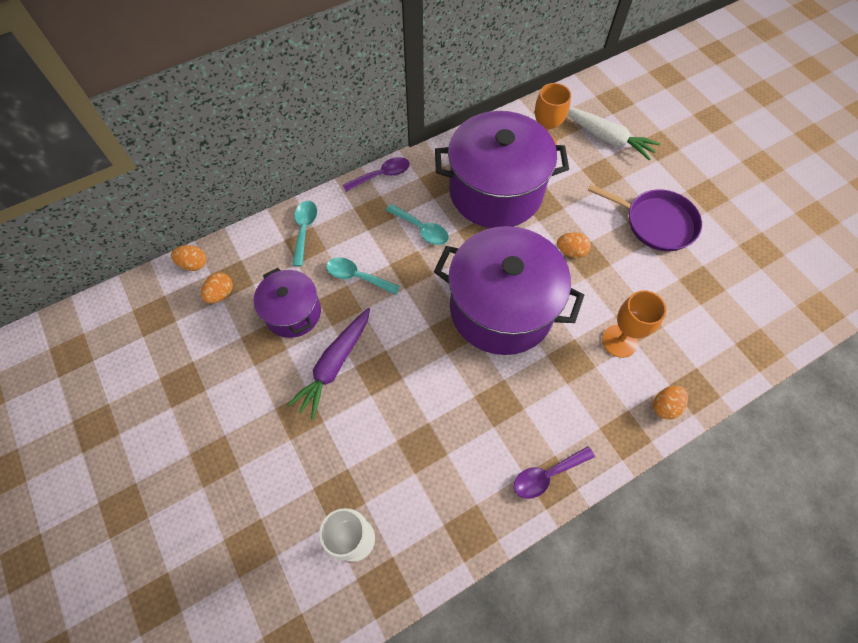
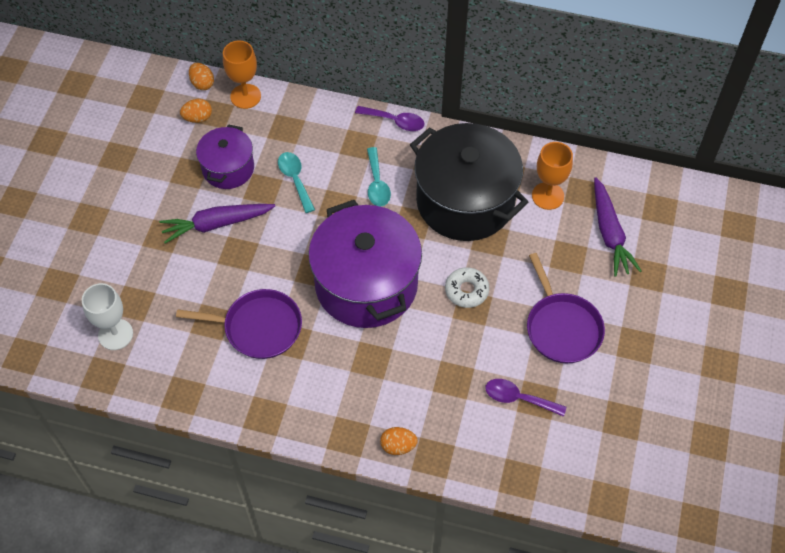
camera: 45 degrees right, 5 degrees down
(304, 230) = (297, 118): turquoise spoon -> none
(463, 416) = (258, 327): none -> purple pan
(495, 191) = (465, 201): purple pot -> black pot
(547, 475) = (267, 409): purple spoon -> purple spoon (518, 398)
(571, 251) = (466, 290): orange egg -> white donut
(606, 138) = (609, 233): white carrot -> purple carrot
(619, 341) = (422, 379): orange goblet -> orange goblet (245, 96)

